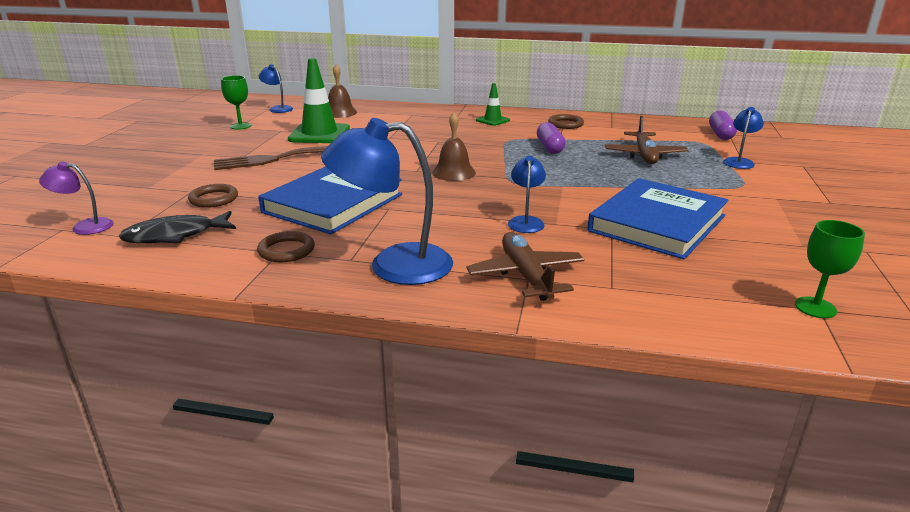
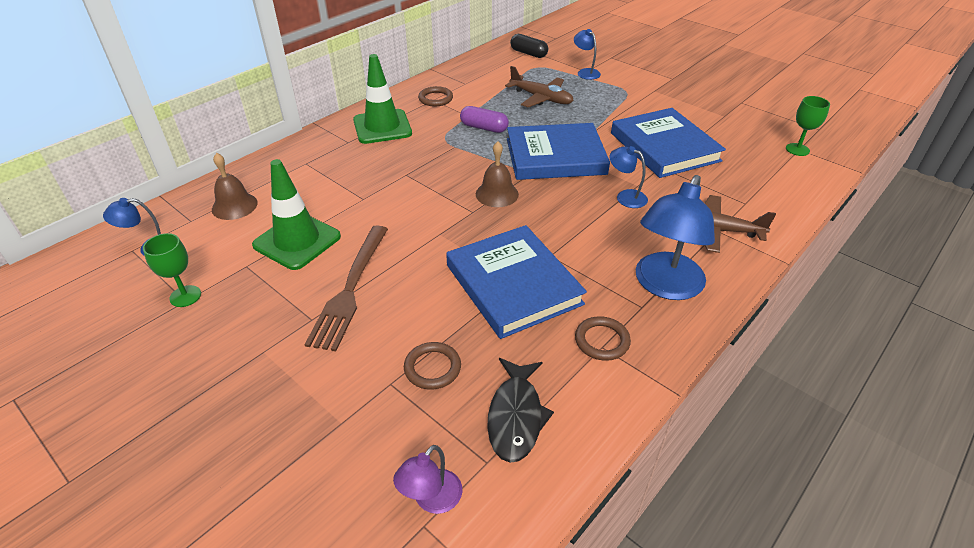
camera: 60 degrees left, 15 degrees up
(492, 120) = (382, 127): green traffic cone -> green traffic cone, size x1.88
(549, 180) = (555, 156): none -> blue book
(720, 134) = (528, 53): purple capsule -> black capsule

